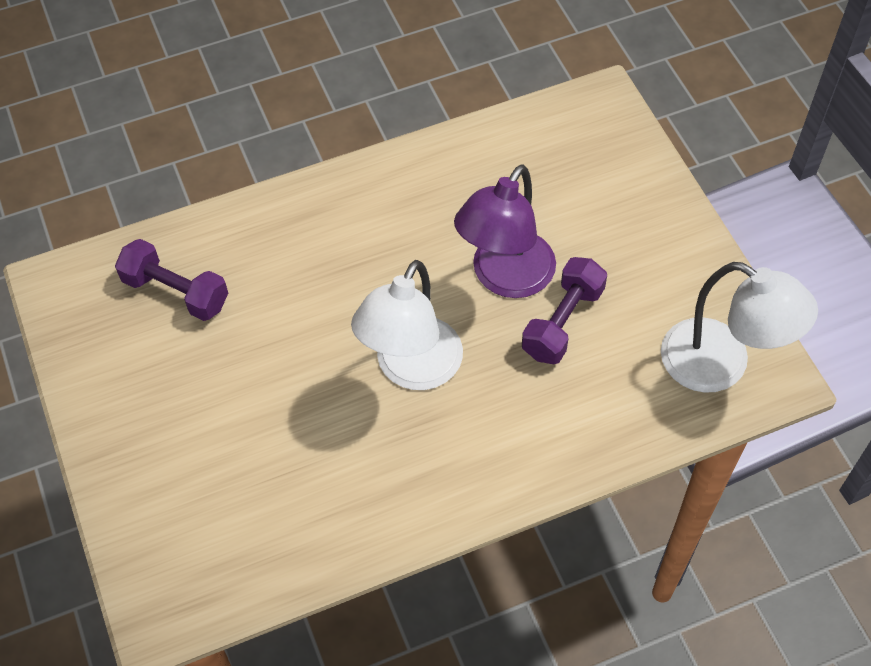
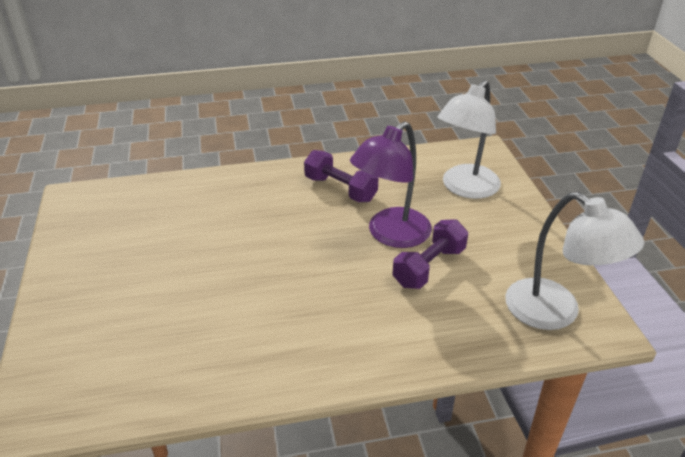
camera: 10 degrees right, 20 degrees down
(176, 292) = (151, 212): purple dumbbell -> purple dumbbell (340, 189)
(411, 369) = (303, 279): white lamp -> white lamp (465, 188)

